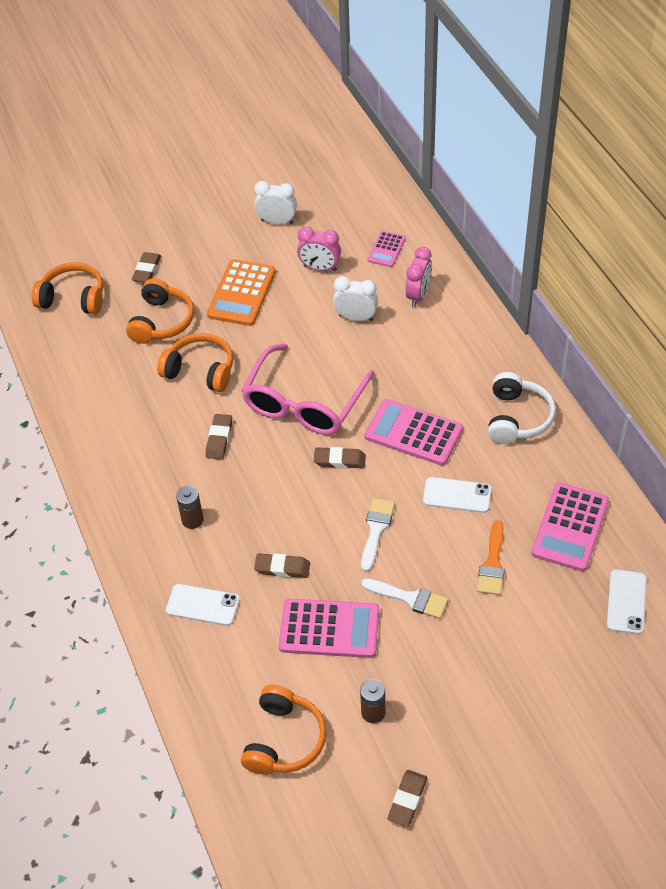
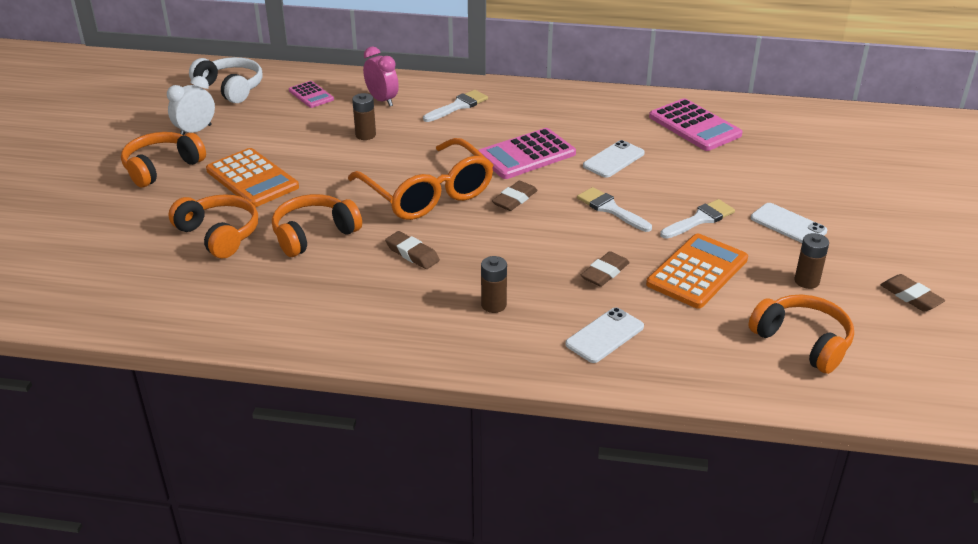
camera: 60 degrees left, 15 degrees down
(73, 298) = (101, 278): orange headphones -> orange headphones (162, 168)
(147, 270) = (138, 220): brown eraser -> none
(304, 403) = (428, 194): pink glasses -> orange glasses
(320, 268) = (284, 131): pink clock -> none
(329, 629) = (697, 272): pink calculator -> orange calculator
(356, 318) = (365, 135): white clock -> brown battery
(453, 347) = (458, 106): none -> white brush
(492, 564) = (699, 169): orange brush -> none
(517, 418) = (564, 107): white headphones -> white headphones (230, 88)
(626, 602) = (785, 130): white phone -> white phone (788, 225)

